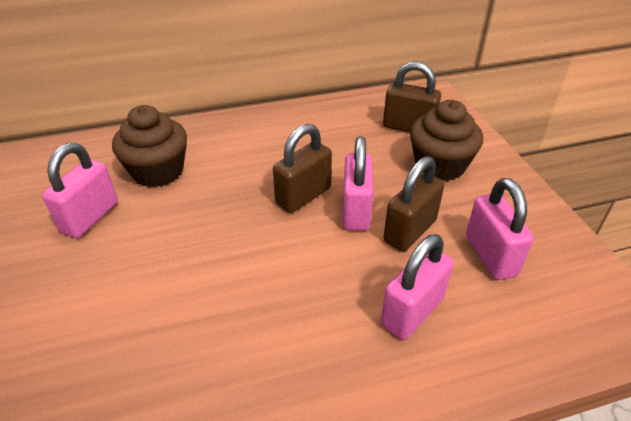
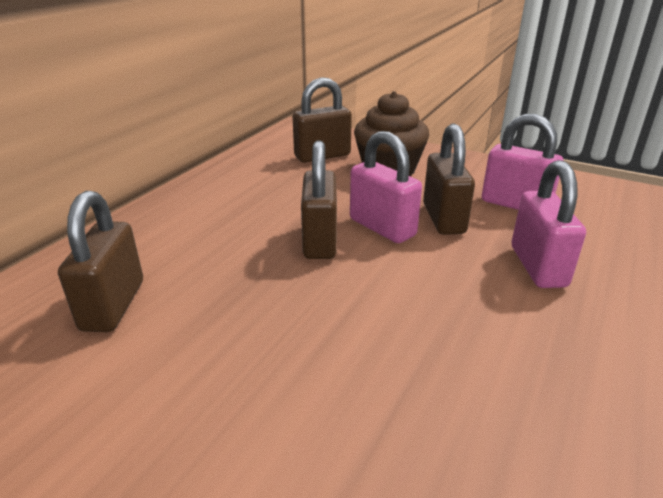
camera: 45 degrees left, 10 degrees down
(90, 217) = (86, 405): pink padlock -> none
(158, 171) = (113, 305): brown cupcake -> brown padlock

